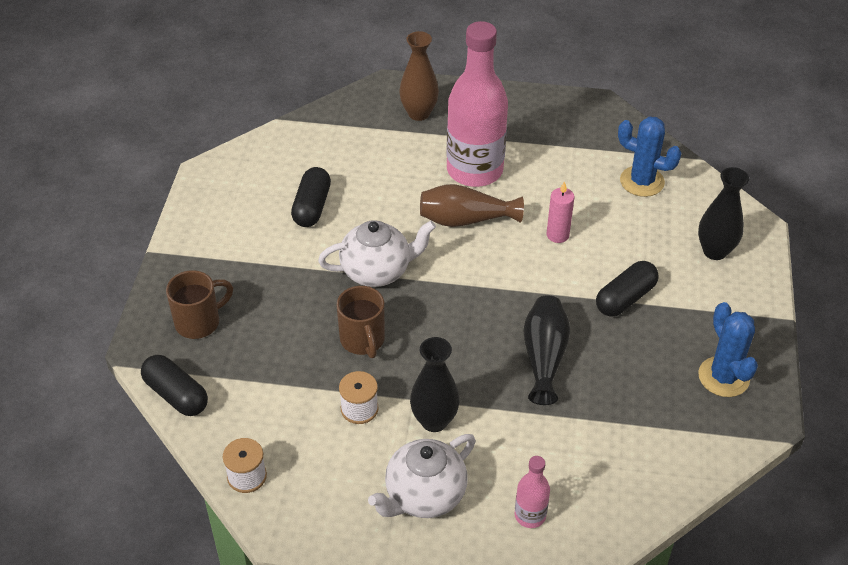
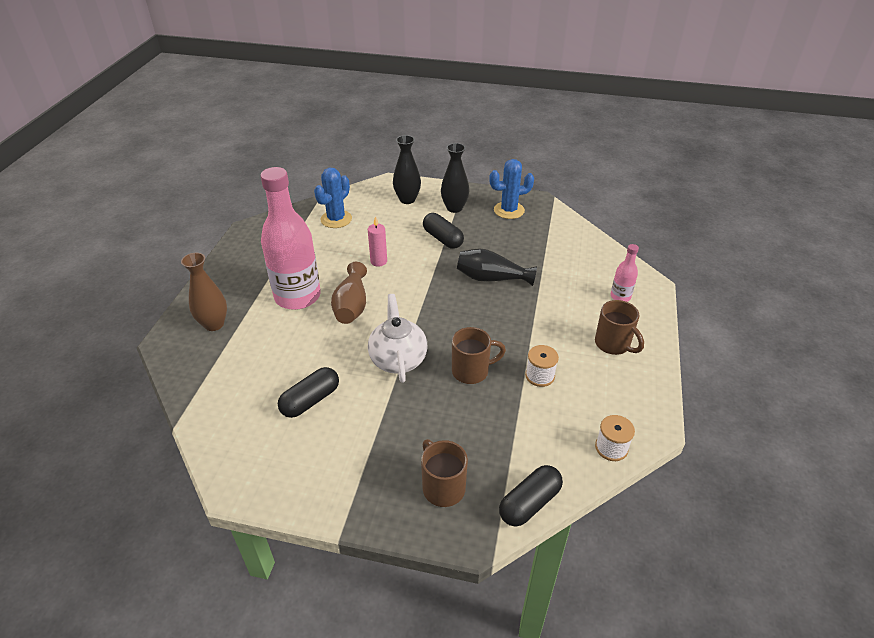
camera: 85 degrees left, 5 degrees down
(312, 207) = (310, 400): black capsule -> black capsule turned 60 degrees counterclockwise
(424, 496) = (613, 344): white teapot -> brown mug
(434, 421) = (548, 335): black vase -> black vase (454, 208)

